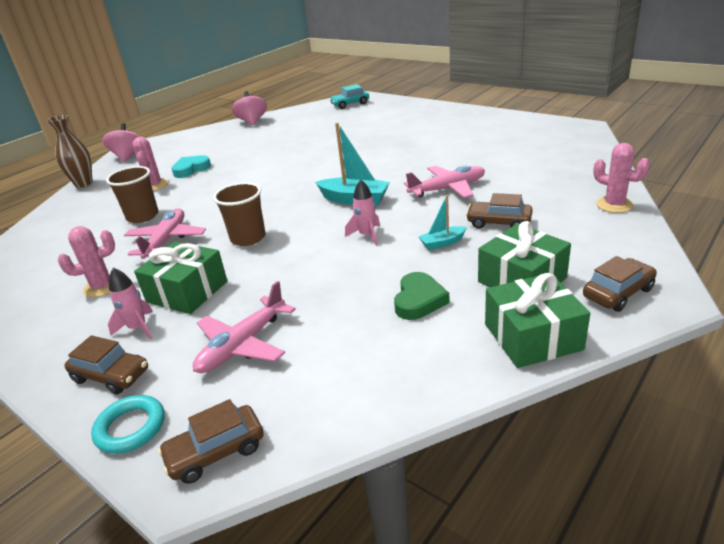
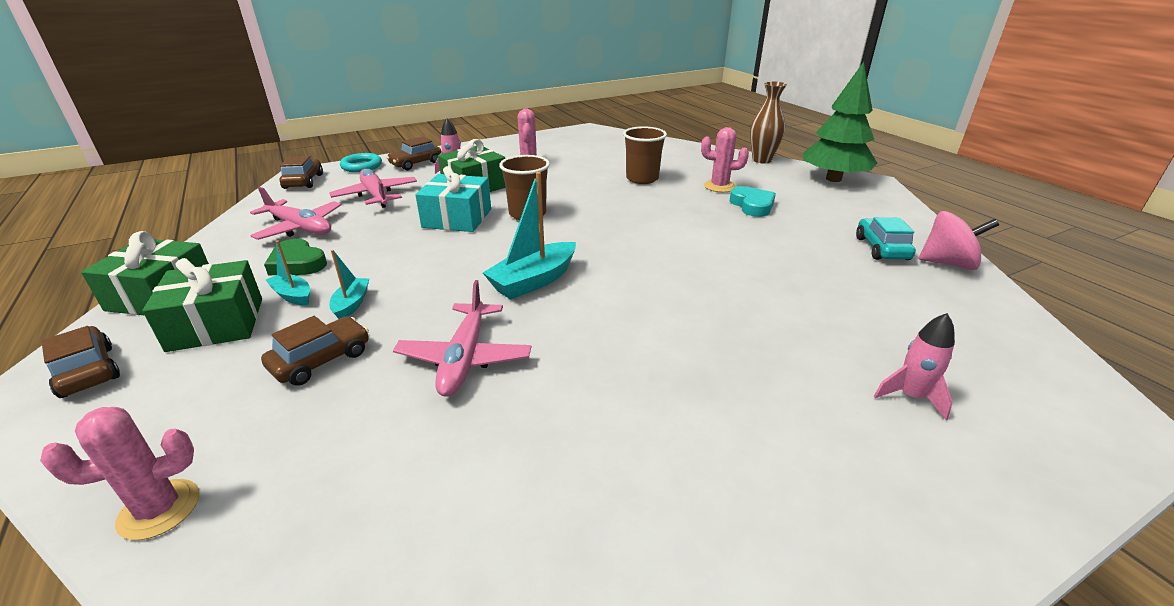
camera: 110 degrees right, 0 degrees up
(128, 156) = (833, 179): pink spinning top -> green tree
(166, 240) = (574, 184): pink plane -> pink plane (300, 228)
(276, 266) = (457, 218): none -> turquoise gift
(350, 104) = (1044, 392): turquoise car -> turquoise car (881, 248)
(367, 235) = (439, 267): pink rocket -> pink rocket (910, 396)
(459, 271) = (293, 296): none -> turquoise boat
(618, 293) = (87, 371): brown car -> brown car turned 150 degrees clockwise

